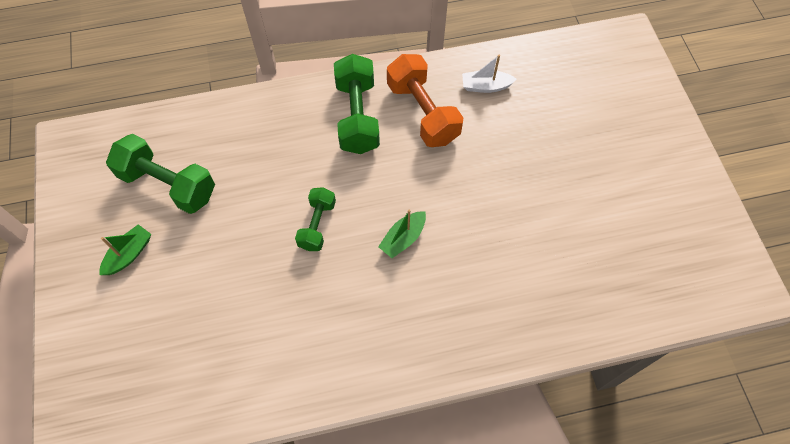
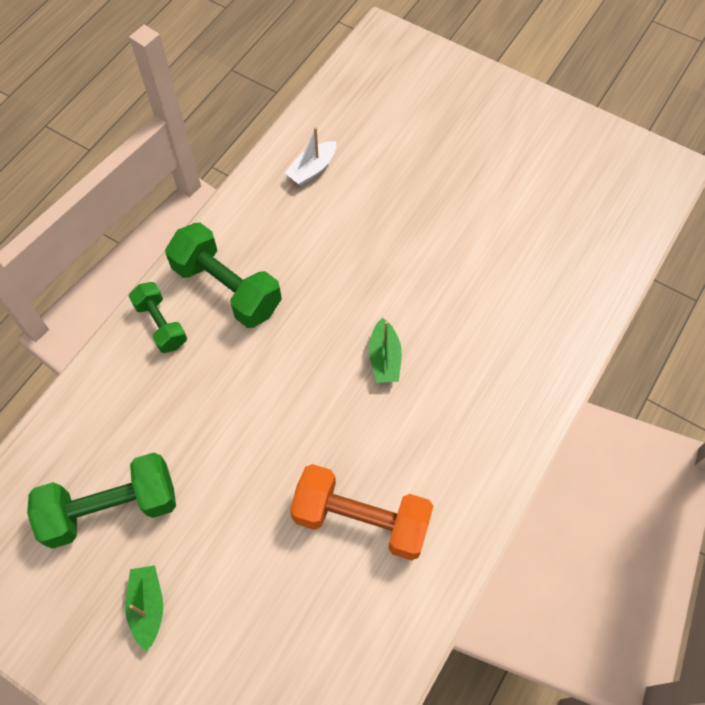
camera: 45 degrees left, 0 degrees up
(317, 225) = (298, 414): green dumbbell -> green dumbbell (161, 324)
(422, 113) = (282, 236): orange dumbbell -> orange dumbbell (361, 519)

